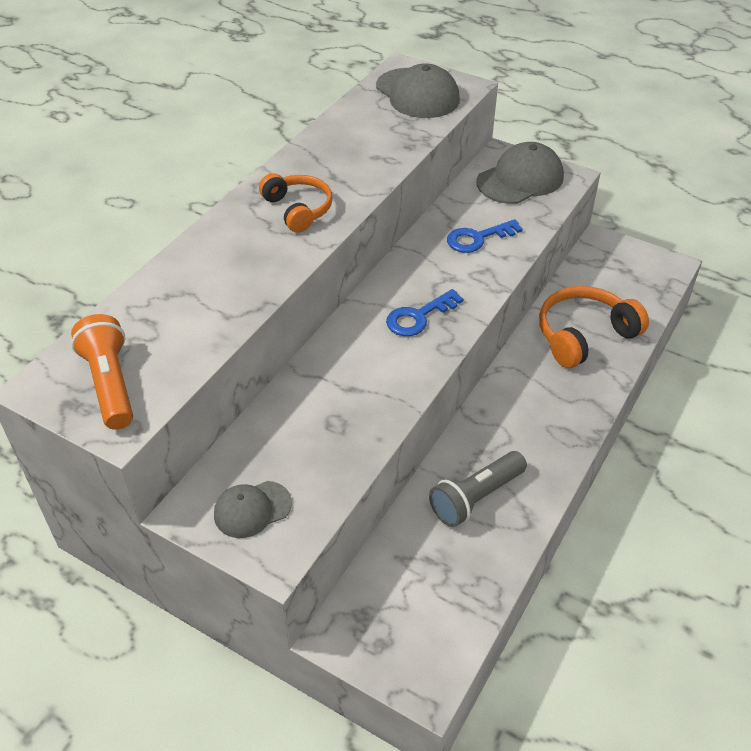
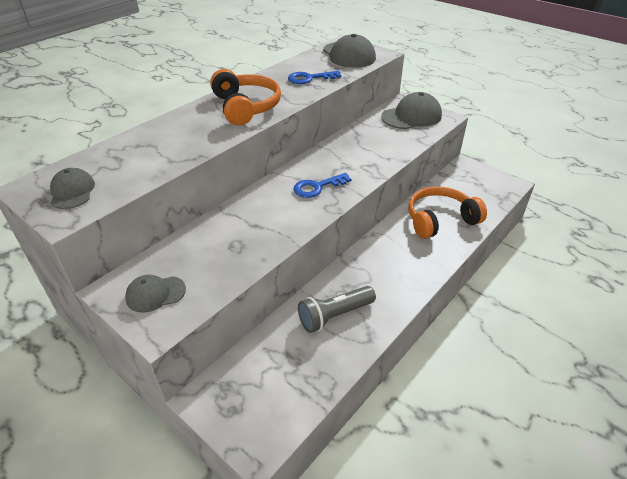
camera: 10 degrees right, 5 degrees down
(110, 384) = (72, 191): orange flashlight -> grey cap
(298, 209) = (245, 107): orange headphones -> orange headphones, size x1.51
(477, 238) = (372, 146): blue key -> blue key (309, 78)

